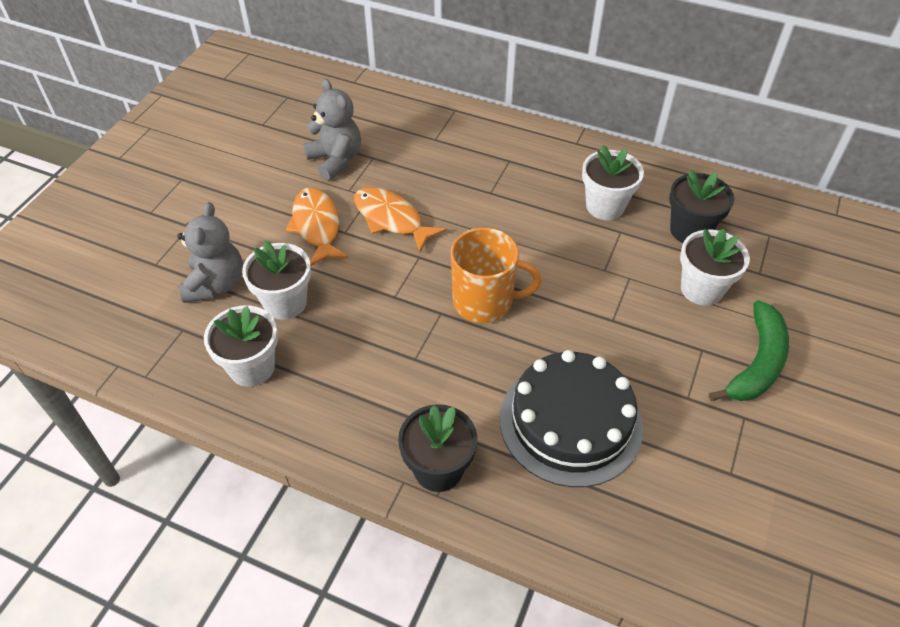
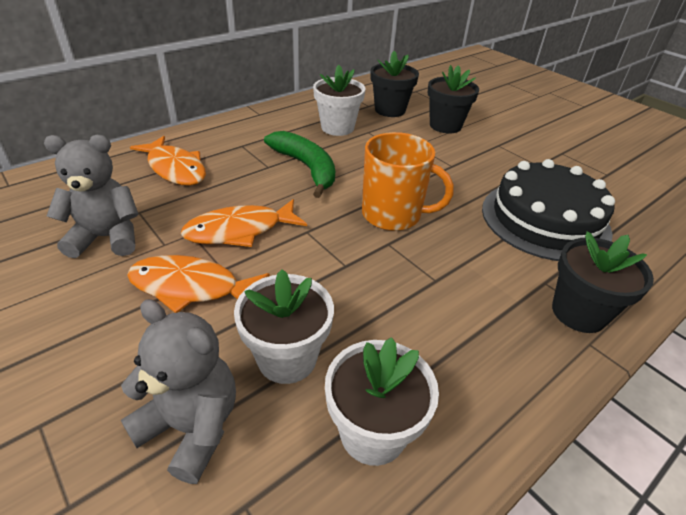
camera: 65 degrees left, 10 degrees down
(440, 143) = (175, 169): none -> orange fish
(484, 302) = (393, 215): orange mug -> orange mug turned 75 degrees clockwise
(701, 289) = (445, 126): white flower pot -> black flower pot
(757, 363) = (518, 132): green banana -> green banana (306, 168)

